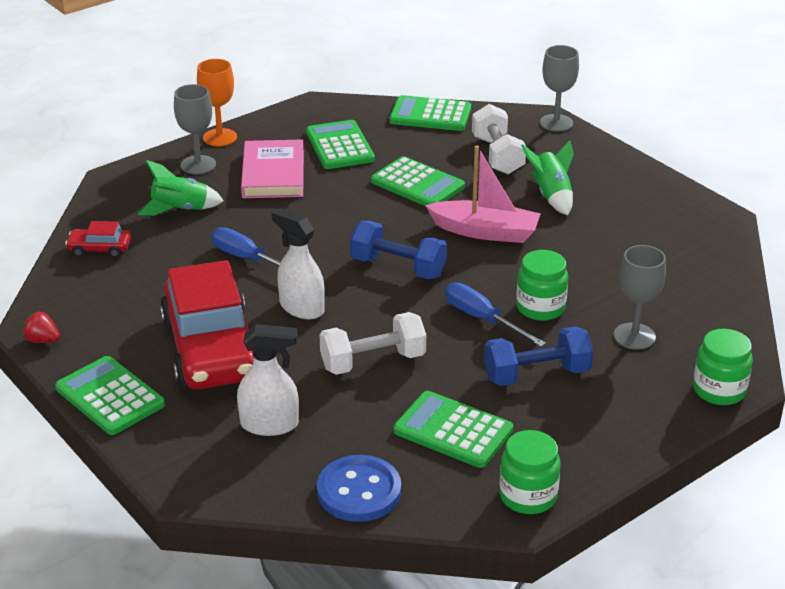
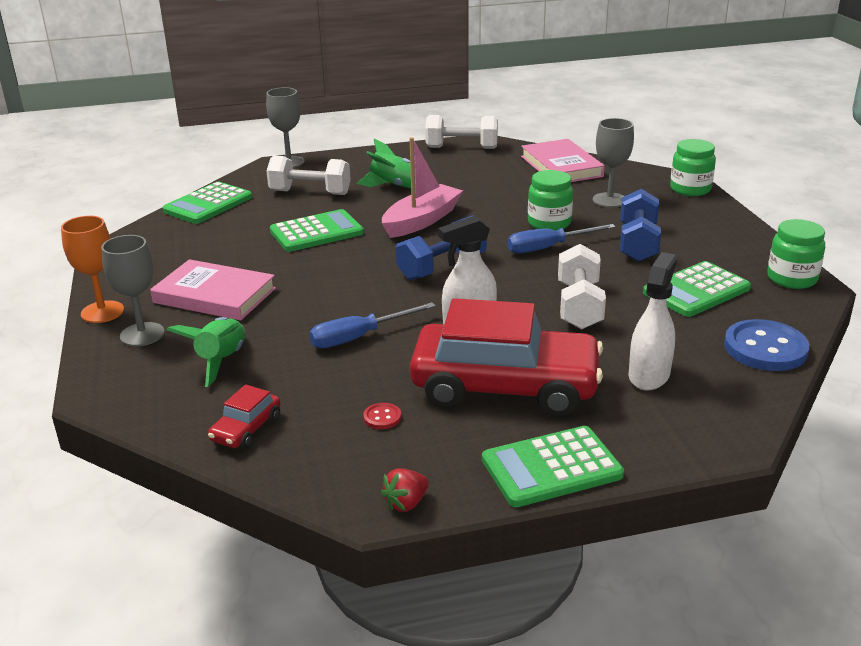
camera: 65 degrees left, 5 degrees down
(140, 302) = (382, 417): none -> red button
(339, 146) = (206, 253): green calculator -> none
(691, 208) = (461, 148): none -> white dumbbell
(701, 285) = (561, 166): none -> pink book

